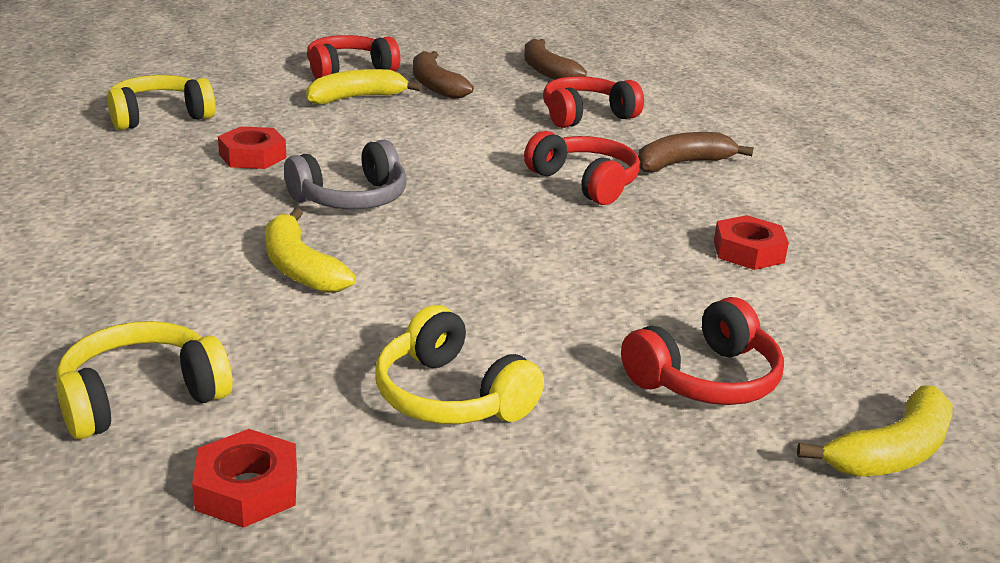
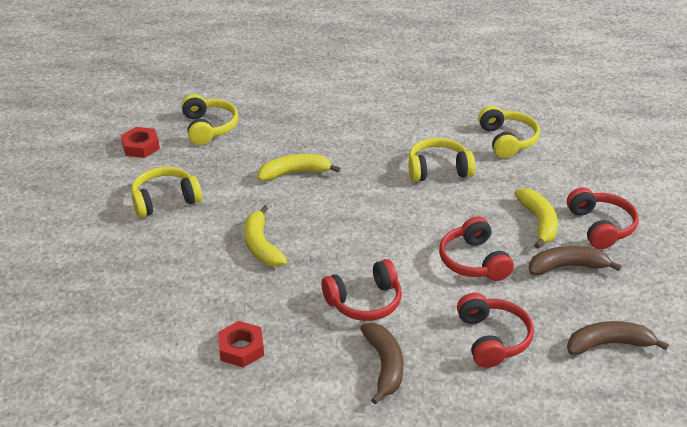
camera: 110 degrees right, 10 degrees up
(253, 156) = (438, 169): red nut -> yellow headphones
(351, 198) = (368, 198): grey headphones -> none
(705, 379) = (131, 280): red headphones -> red headphones (473, 261)
(891, 452) = (43, 322): yellow banana -> yellow banana (261, 246)

